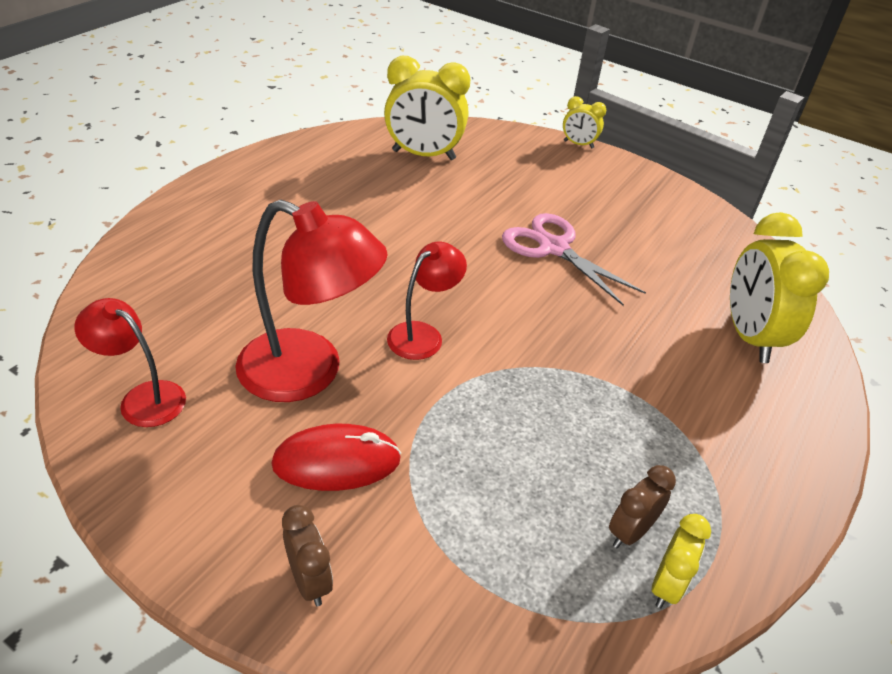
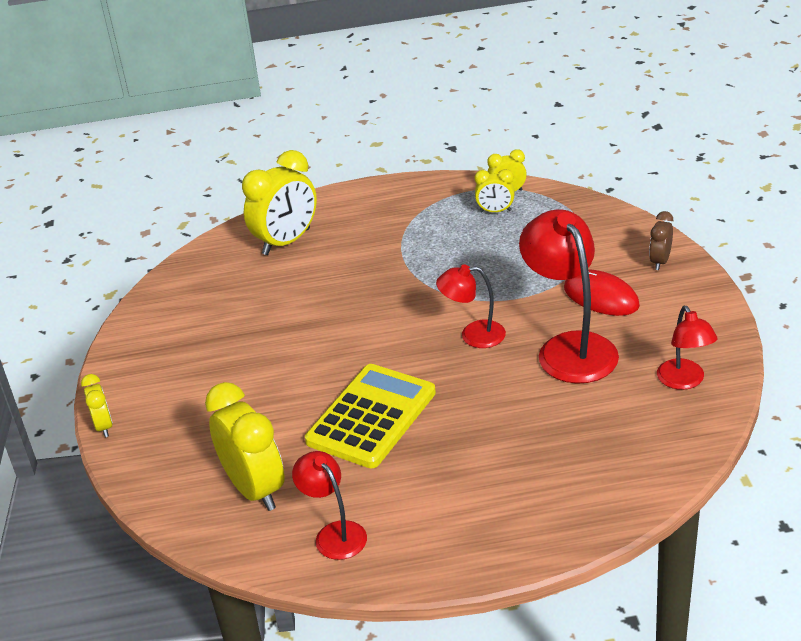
camera: 125 degrees left, 5 degrees down
(336, 156) = (334, 533): none -> red lamp
(412, 226) = (372, 417): none -> yellow calculator
(553, 248) = (299, 347): pink scissors -> none
(630, 532) = (495, 211): brown clock -> yellow clock

